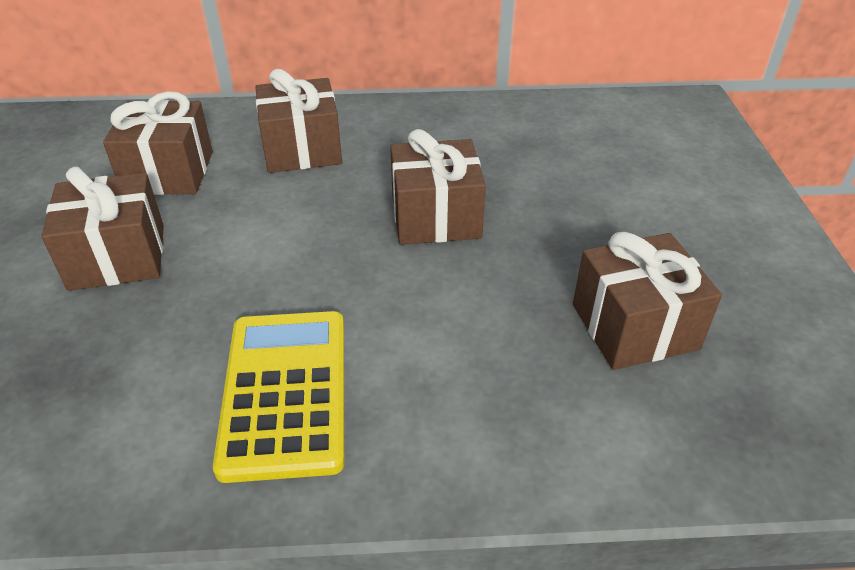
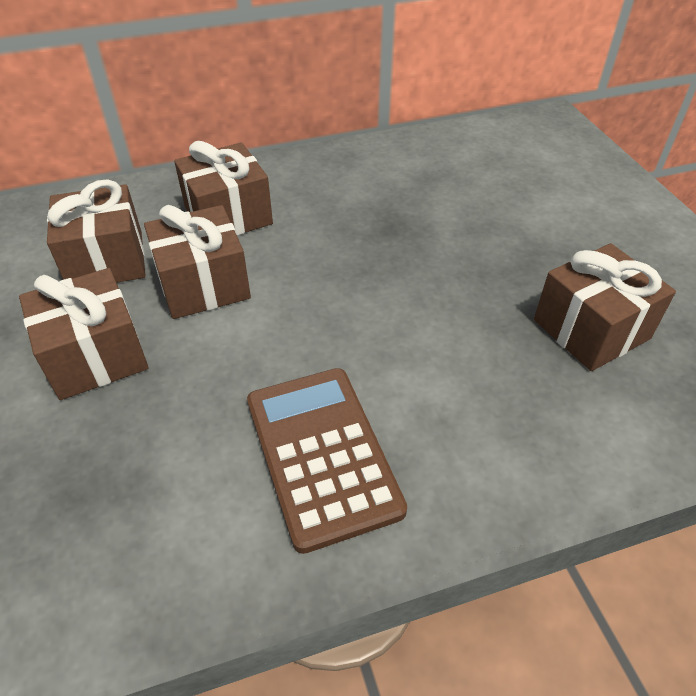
camera: 15 degrees left, 5 degrees up
(285, 392) = (321, 454): yellow calculator -> brown calculator
(435, 217) = (381, 261): brown gift -> brown gift (203, 284)

